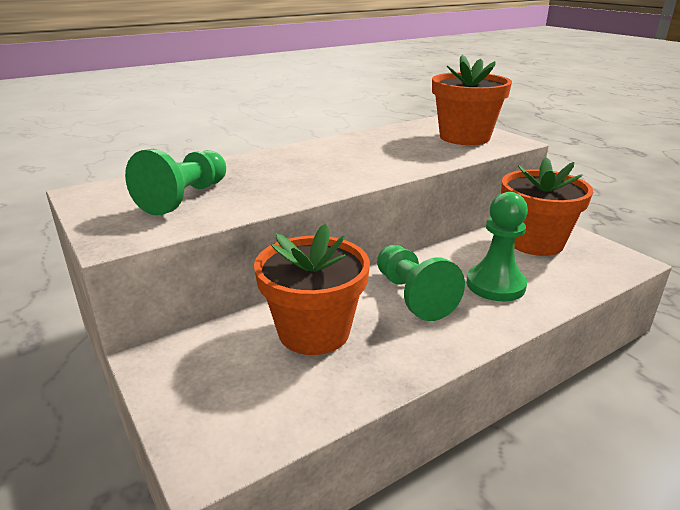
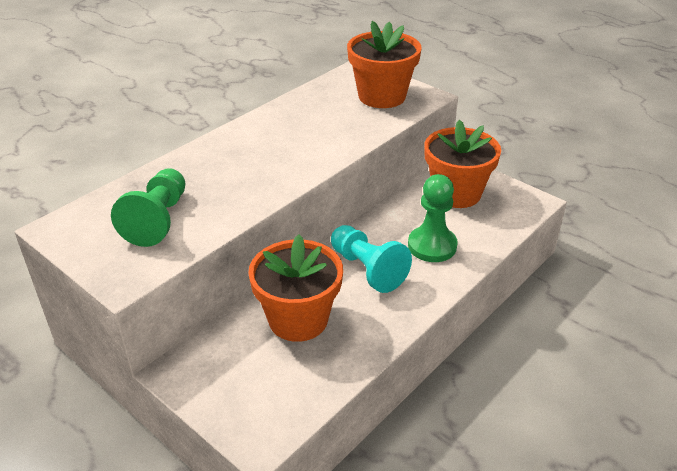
camera: 15 degrees left, 10 degrees up
(412, 296) = (367, 269): green pawn -> turquoise pawn

